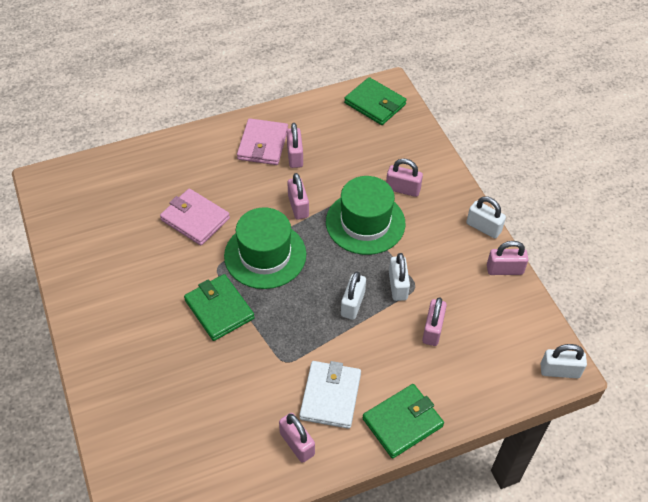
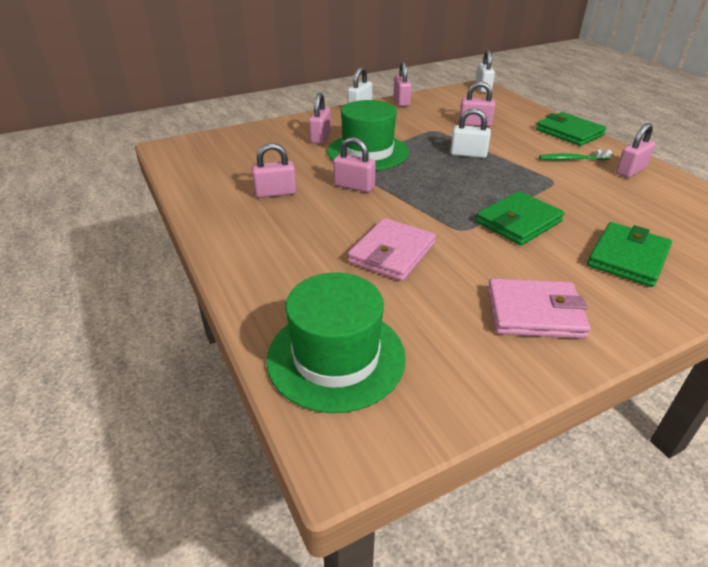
camera: 95 degrees left, 15 degrees down
(263, 144) = (254, 215): pink wallet -> pink wallet (534, 312)
(265, 255) = (430, 200): green hat -> green hat (336, 357)
(298, 206) = (354, 186): pink padlock -> pink padlock turned 45 degrees clockwise
(330, 396) = (571, 159): white wallet -> green toothbrush
(375, 104) = (195, 152): green wallet -> green wallet (627, 258)
(398, 286) = (437, 137): white padlock -> none

